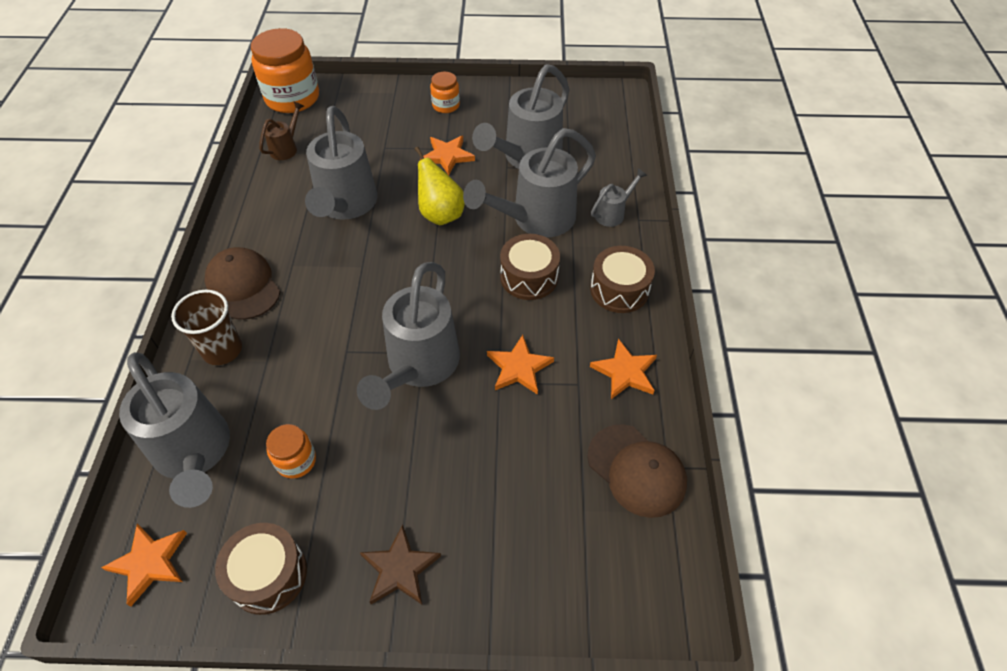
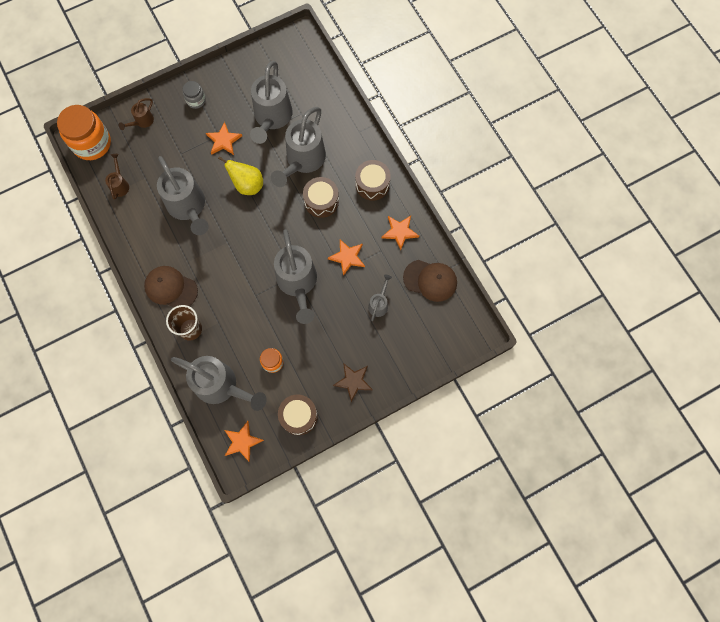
camera: 30 degrees left, 20 degrees up
(366, 101) = (142, 122): none -> brown watering can
(446, 105) = (196, 100): orange jar -> grey jar
(613, 213) = (343, 134): grey watering can -> grey watering can (379, 304)

